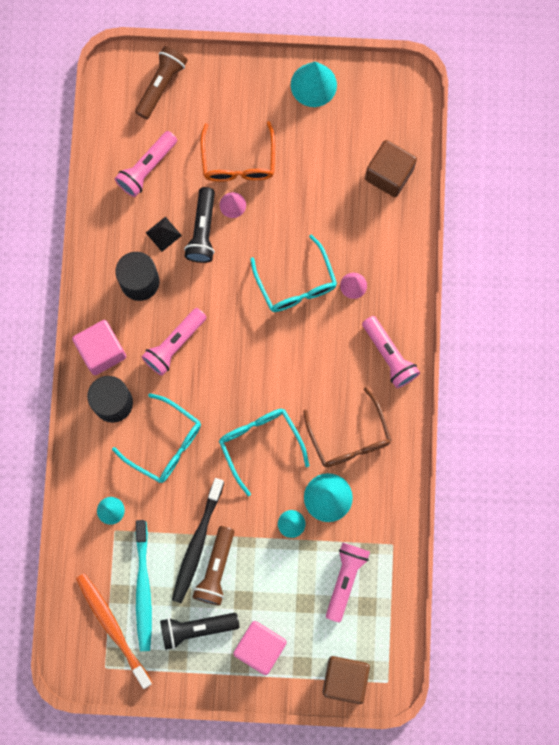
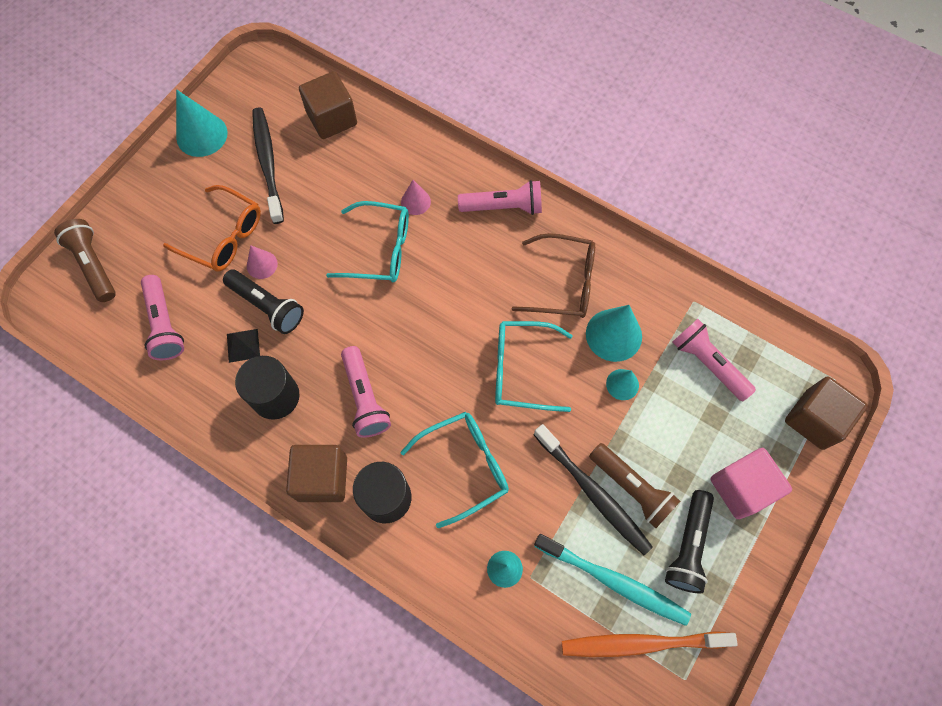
camera: 60 degrees left, 10 degrees down
(101, 351) = (322, 478): pink cube -> brown cube
(319, 152) = (268, 163): none -> black toothbrush

